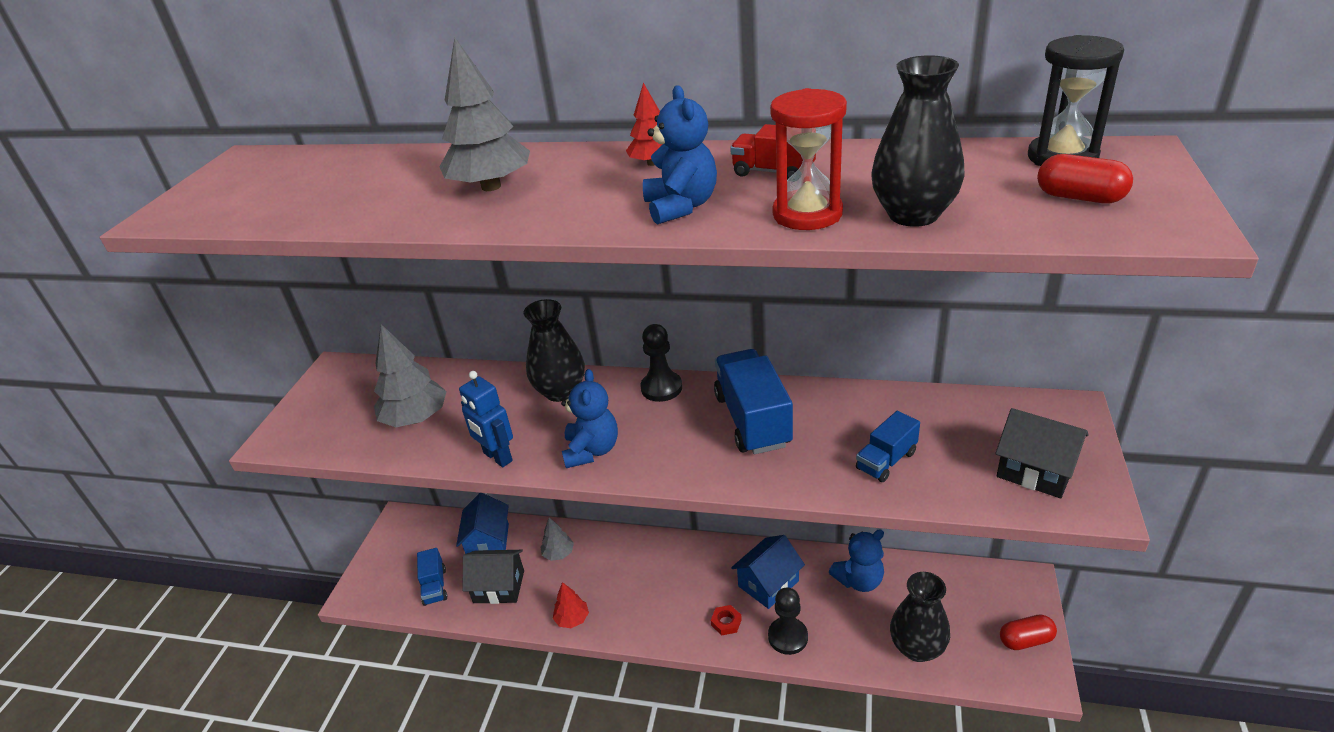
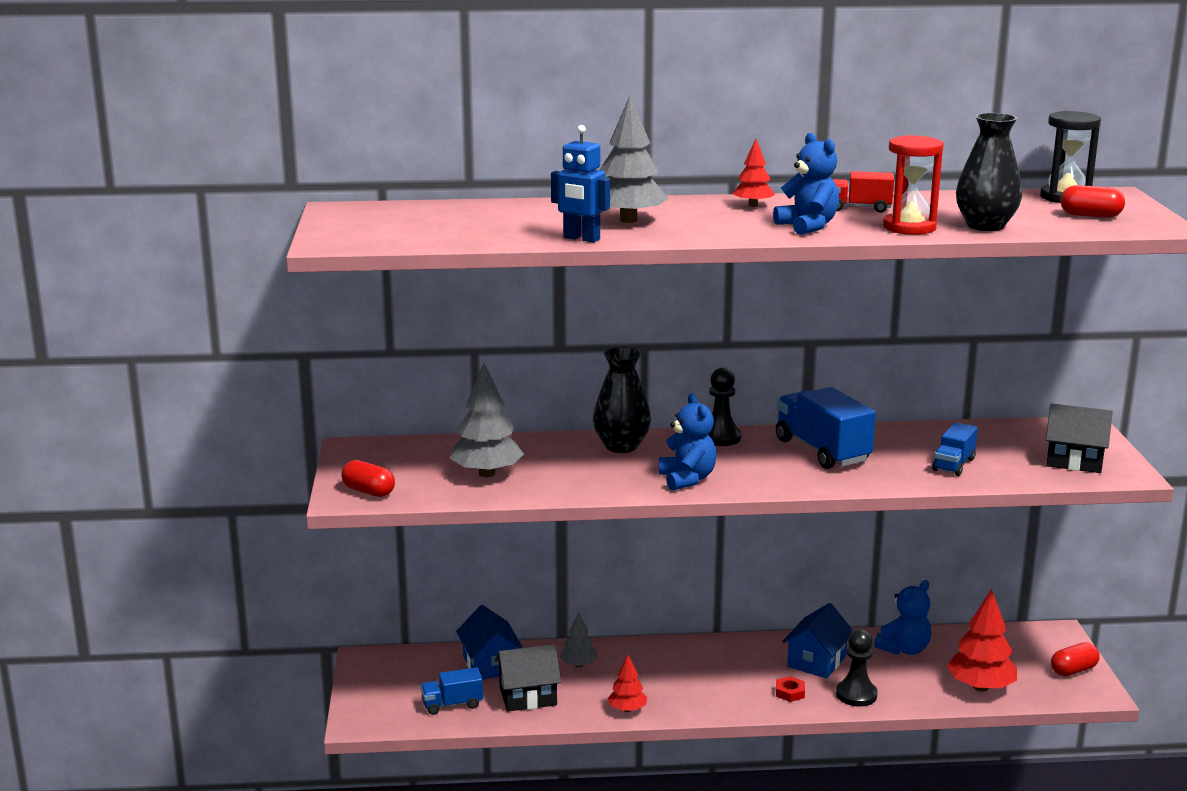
camera: 20 degrees left, 15 degrees down
(300, 433) = (368, 491): none -> red capsule
(435, 586) = (452, 704): blue truck -> blue truck turned 105 degrees clockwise
(497, 457) = (598, 490): blue robot -> blue robot (581, 238)
(917, 648) = (980, 687): black vase -> red tree

